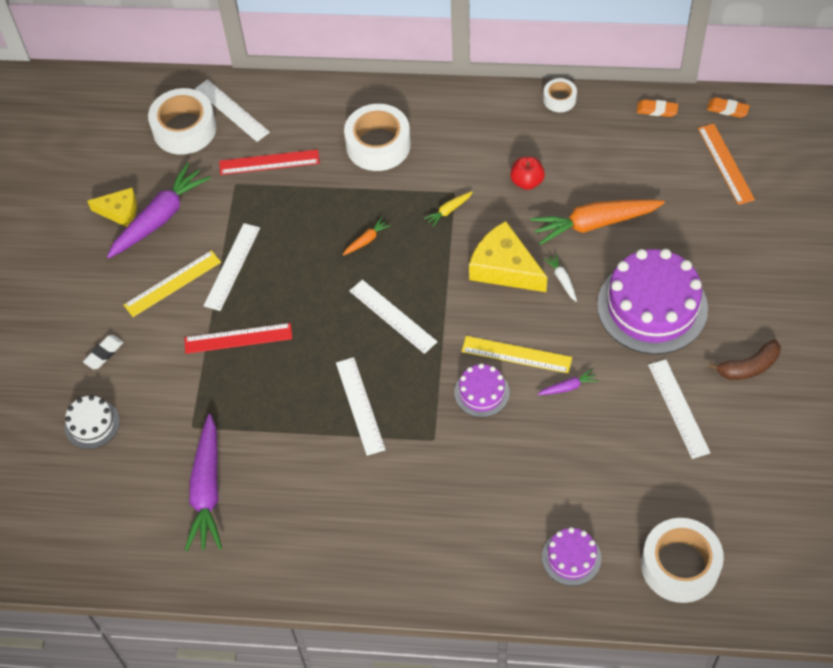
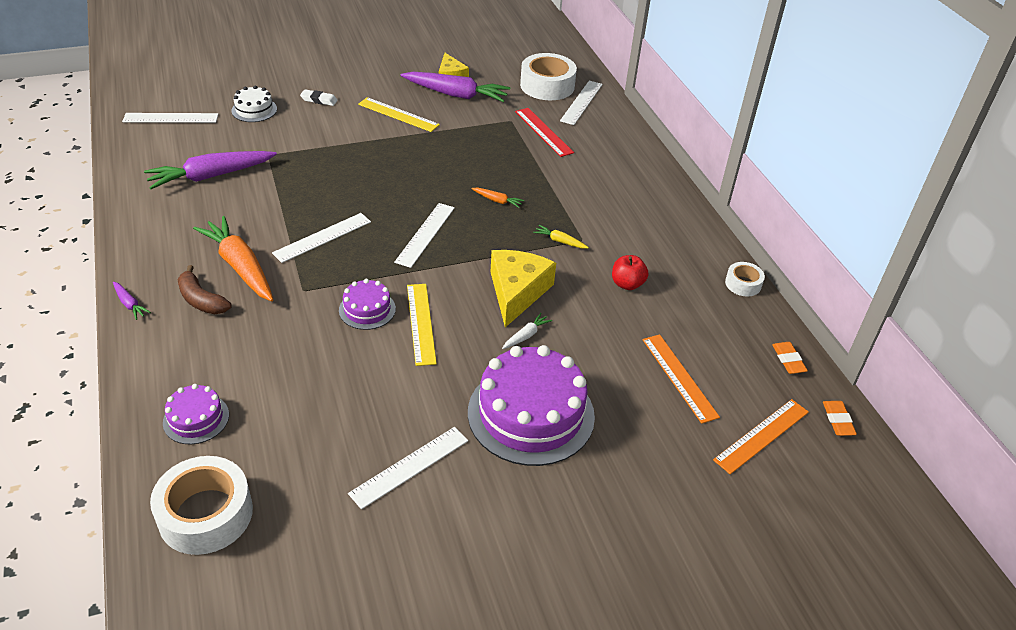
camera: 60 degrees right, 15 degrees down
(232, 266) = (430, 138): white ruler -> white ruler (170, 118)
(238, 338) = (362, 157): red ruler -> none
(378, 145) = (603, 184): white tape -> none
(568, 387) = (399, 369): purple carrot -> purple carrot (130, 304)
(595, 224) = (608, 344): orange carrot -> orange carrot (240, 267)
(649, 190) = (679, 377): none -> orange ruler
(749, 367) = (493, 521): brown banana -> brown banana (201, 300)

